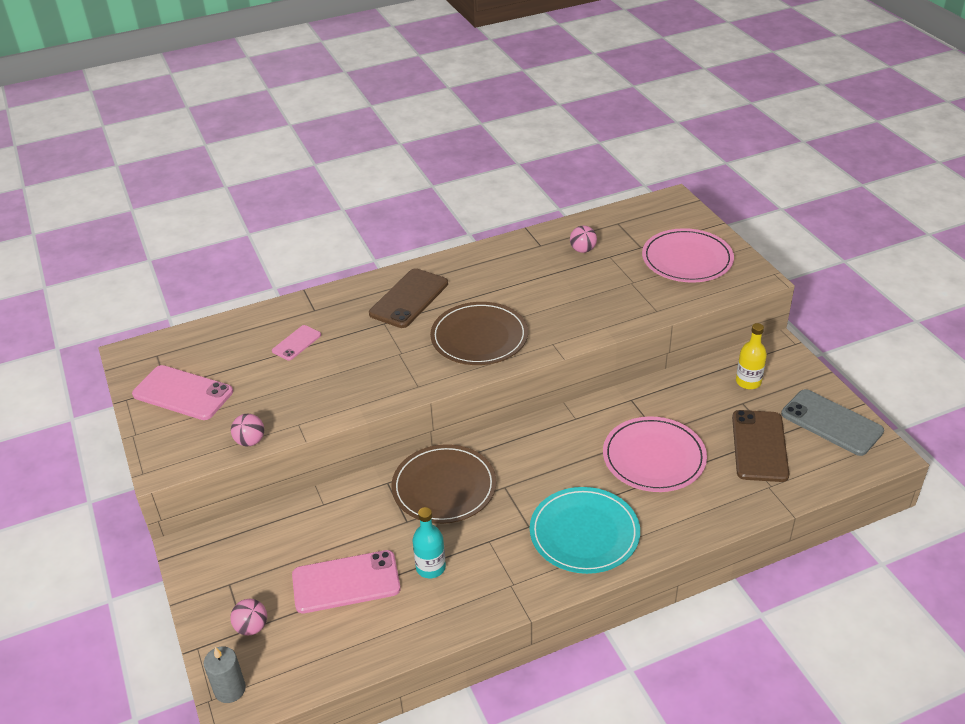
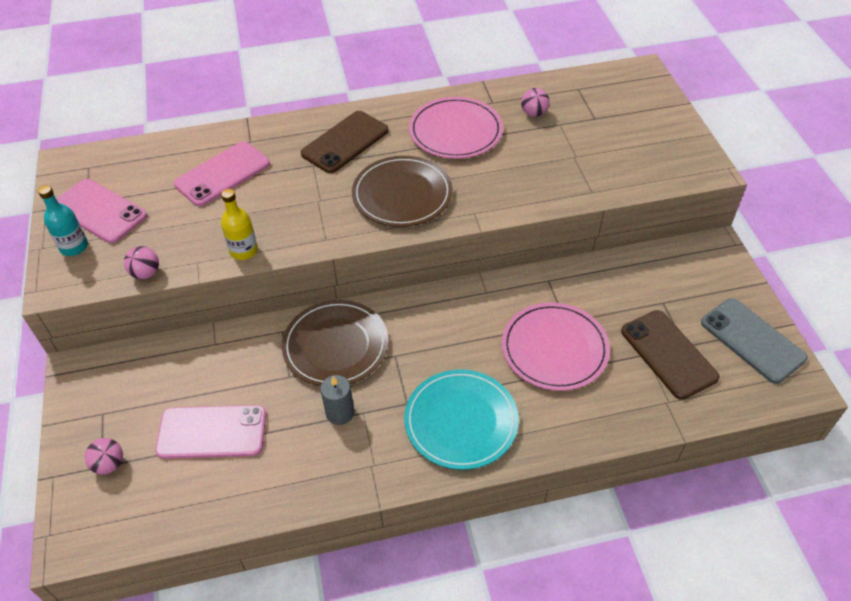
camera: 10 degrees right, 10 degrees up
(230, 689) = (69, 528): grey candle -> grey candle (340, 413)
(296, 343) = (222, 174): pink phone -> pink phone, size x1.82
(430, 567) = (298, 431): turquoise bottle -> turquoise bottle (74, 247)
(687, 259) = (639, 138): pink plate -> pink plate (455, 131)
(748, 382) = (675, 280): yellow bottle -> yellow bottle (244, 251)
(759, 446) = (668, 354): brown phone -> brown phone turned 45 degrees counterclockwise

